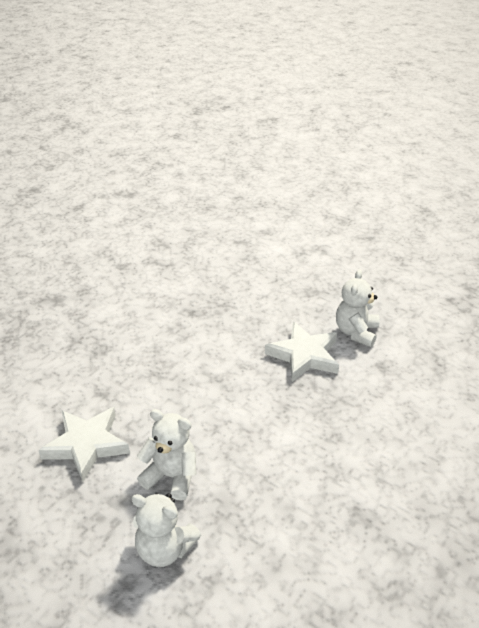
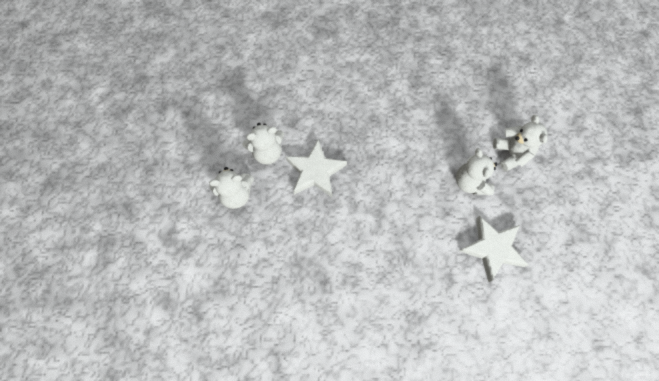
camera: 125 degrees left, 30 degrees up
(325, 296) = (236, 194): none -> white teddy bear

